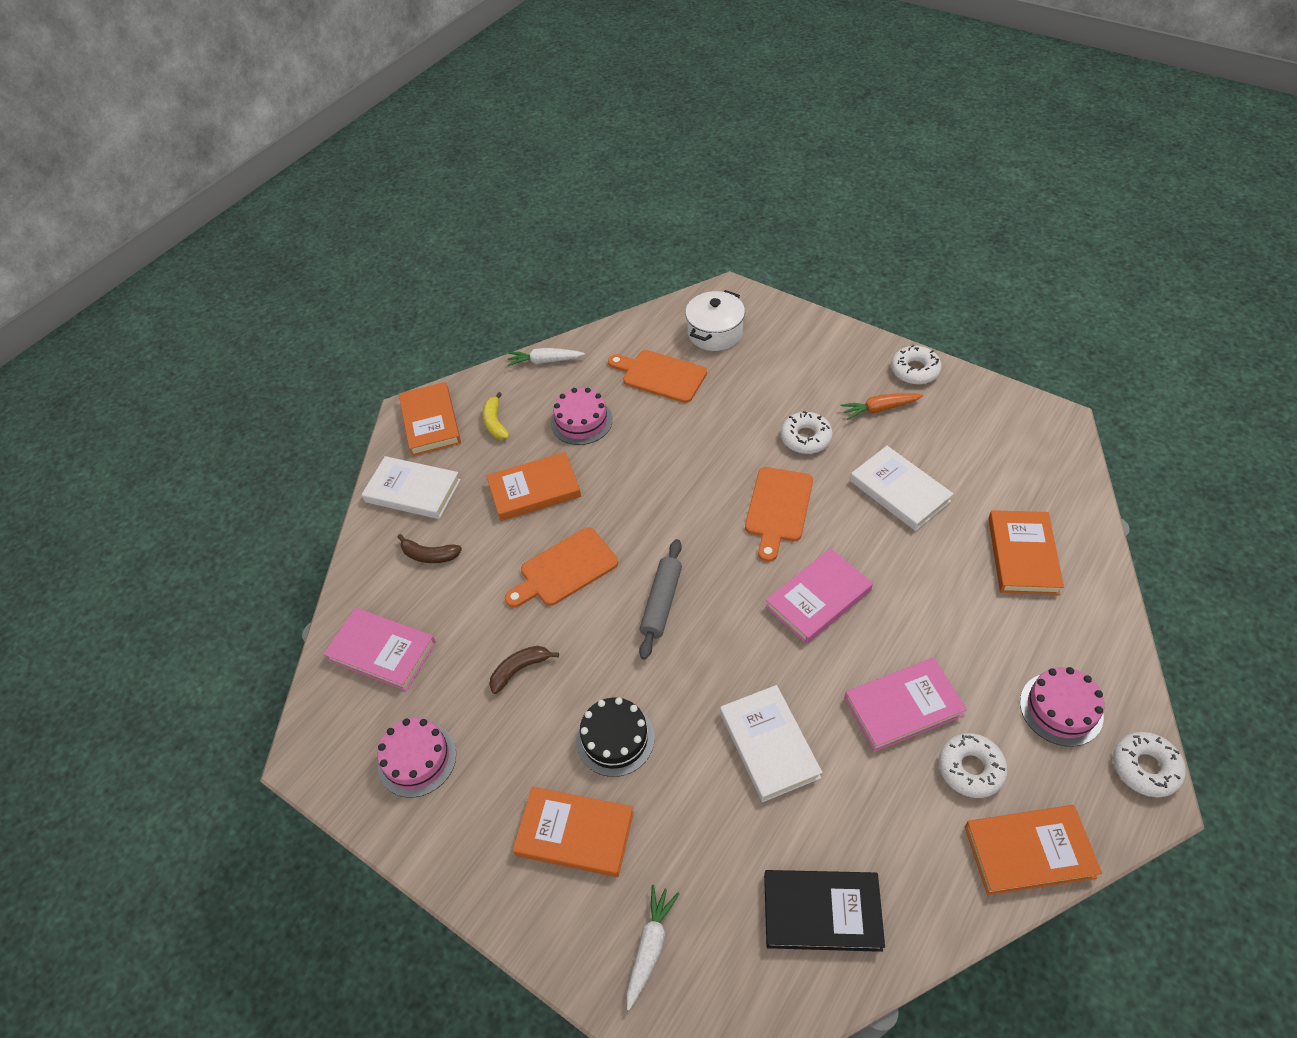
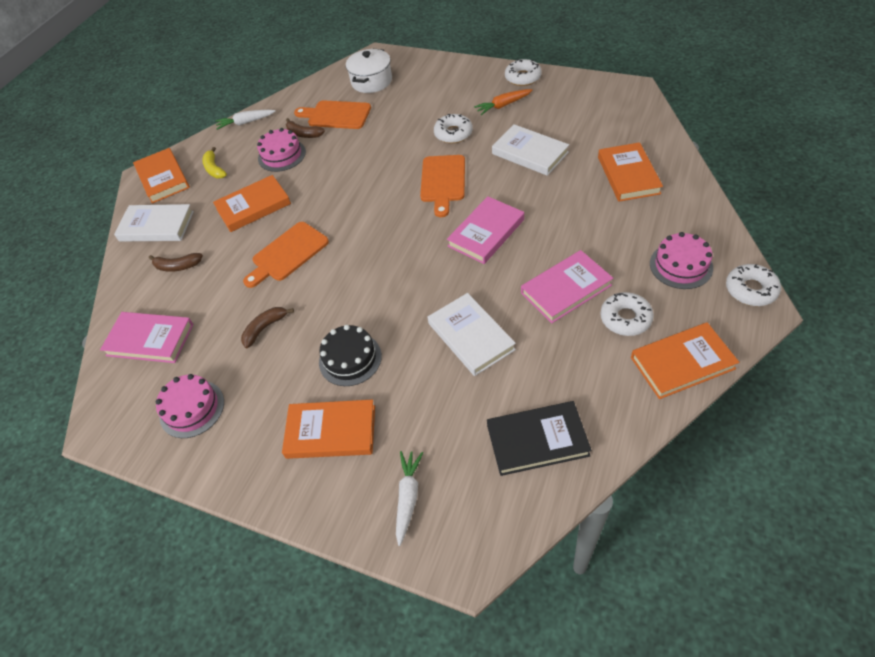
camera: 10 degrees left, 0 degrees up
(614, 395) = (304, 134): none -> brown banana
(661, 603) = (367, 260): grey rolling pin -> none

